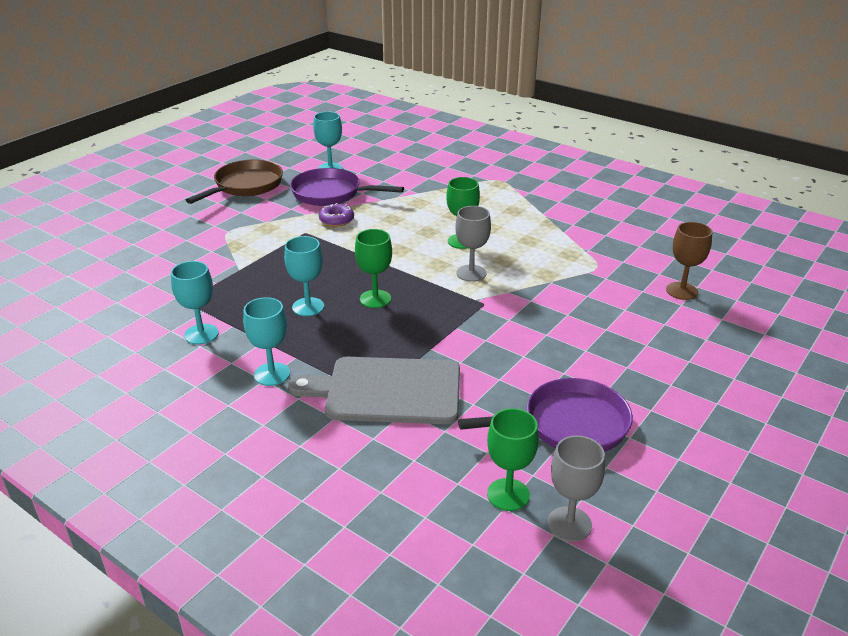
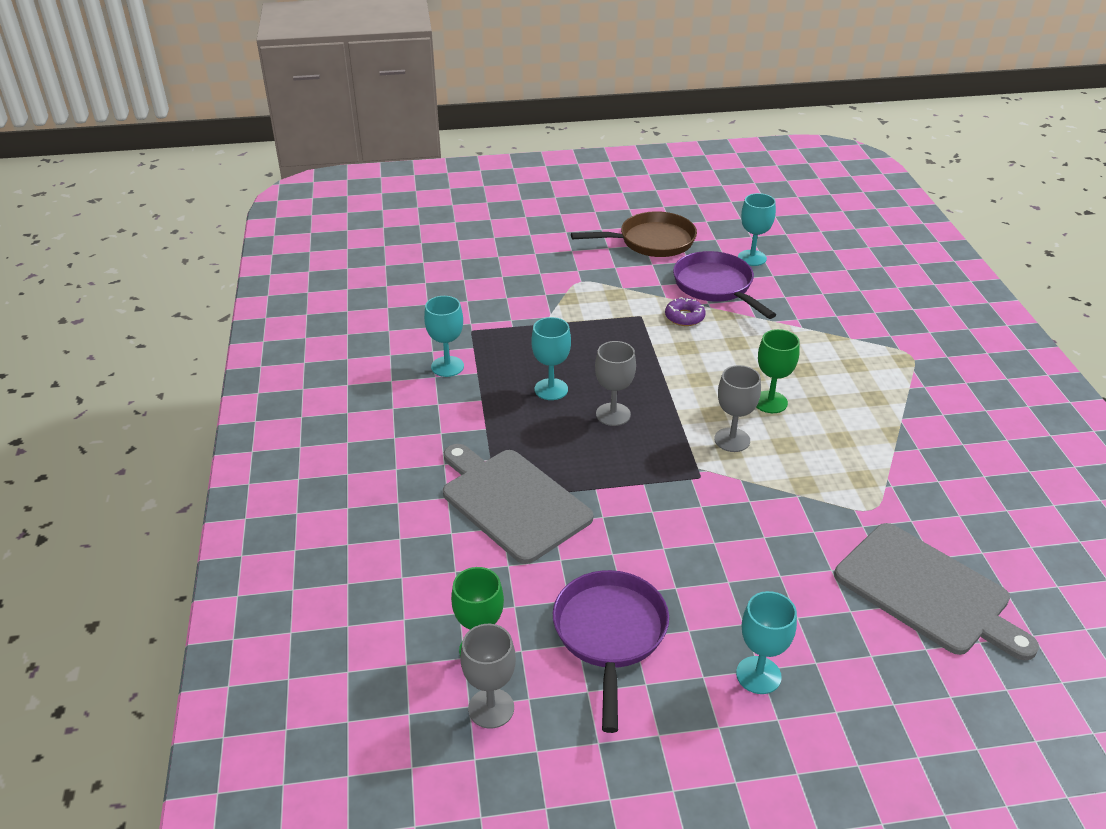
camera: 45 degrees right, 5 degrees up
(272, 374) = (451, 432): turquoise goblet -> turquoise goblet (758, 675)
(375, 299) = (613, 414): green goblet -> grey goblet
(569, 425) = (610, 634): purple pan -> purple pan turned 120 degrees counterclockwise
(682, 291) = (927, 591): brown goblet -> grey cutting board

